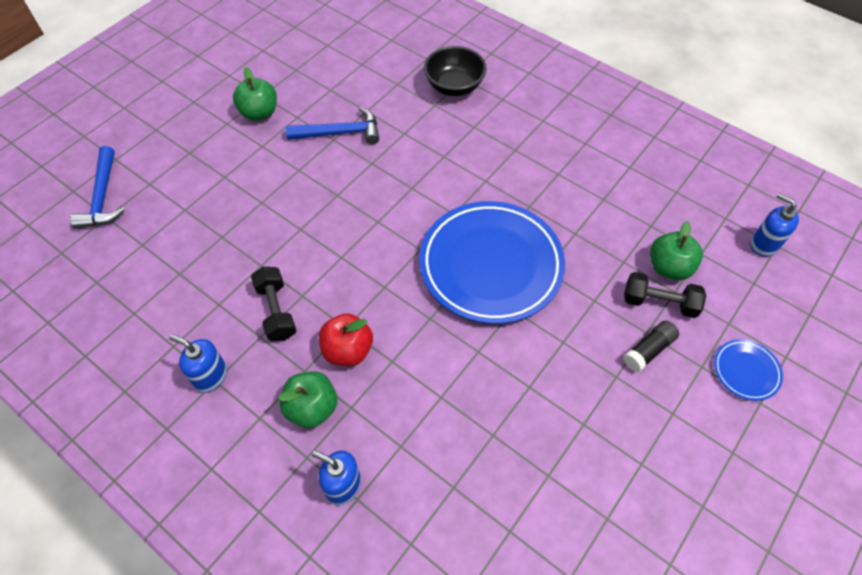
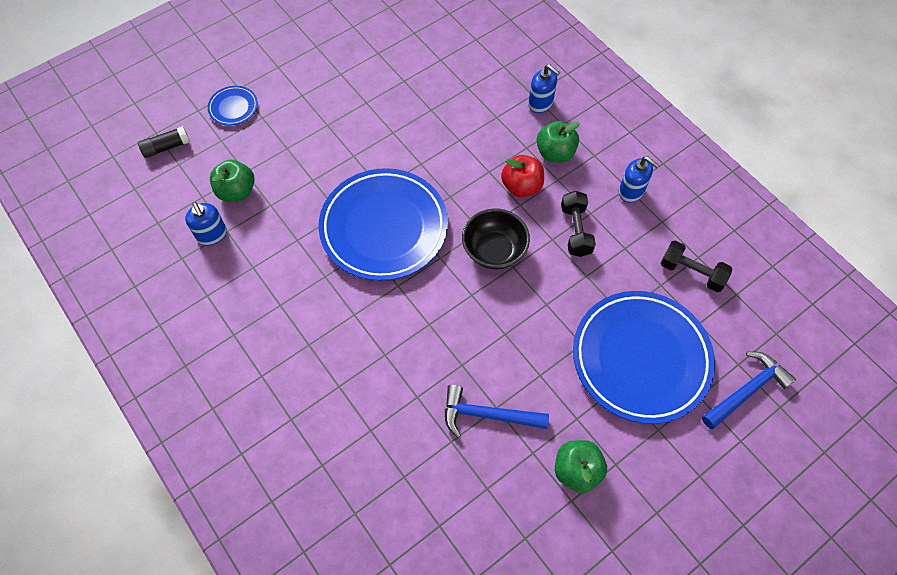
camera: 165 degrees left, 5 degrees up
(102, 197) = (747, 390): blue hammer -> blue hammer turned 45 degrees clockwise
(203, 201) = (640, 358): none -> blue plate
(454, 86) = (338, 453): black bowl -> black bowl (494, 250)
(648, 350) = (293, 136): black glue stick -> black glue stick (166, 147)
(659, 302) = (263, 166): black dumbbell -> black dumbbell (691, 272)
(764, 244) = (144, 192): blue soap dispenser -> blue soap dispenser (212, 235)

